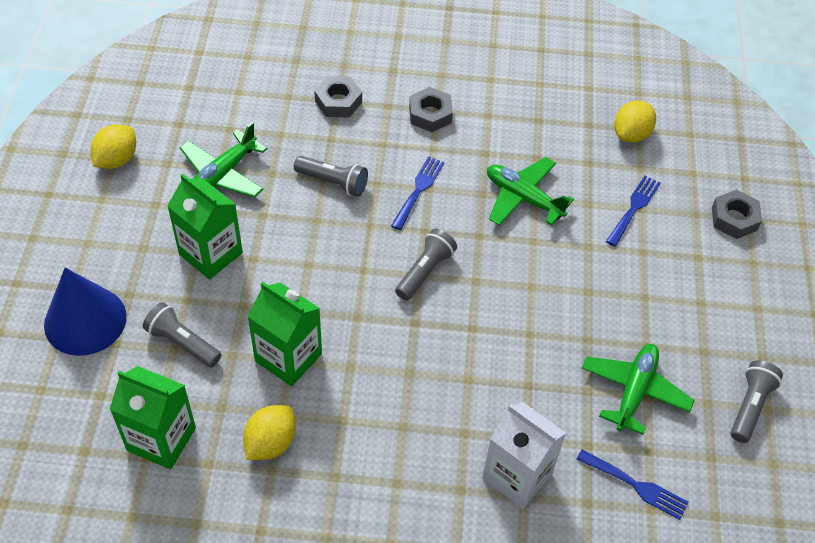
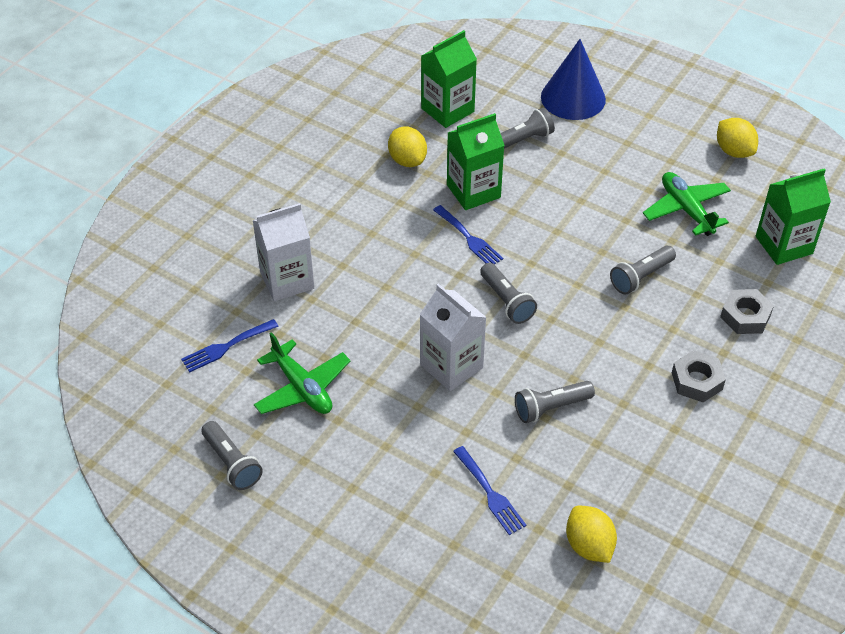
camera: 120 degrees right, 5 degrees down
(211, 253) = (600, 178): green carton -> green carton (784, 245)
(418, 190) = (601, 333): blue fork -> blue fork (469, 238)
(523, 198) = (551, 408): green plane -> grey flashlight
(528, 284) = (451, 366): none -> white carton
(734, 218) = (428, 577): grey nut -> none

